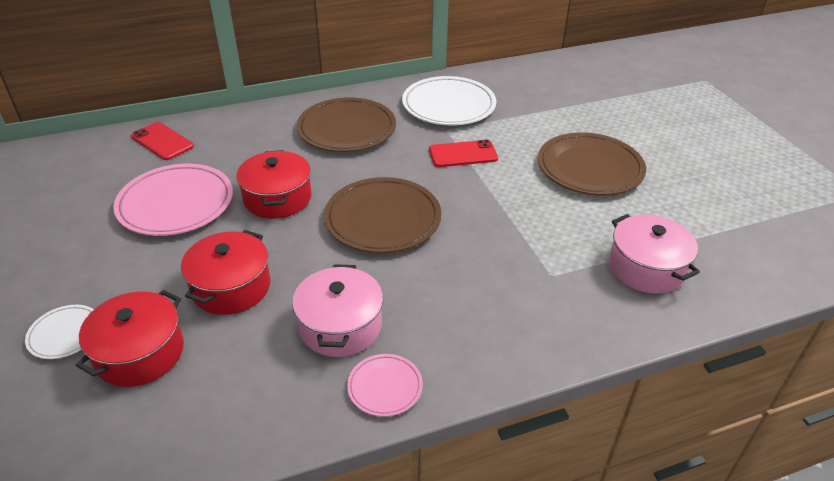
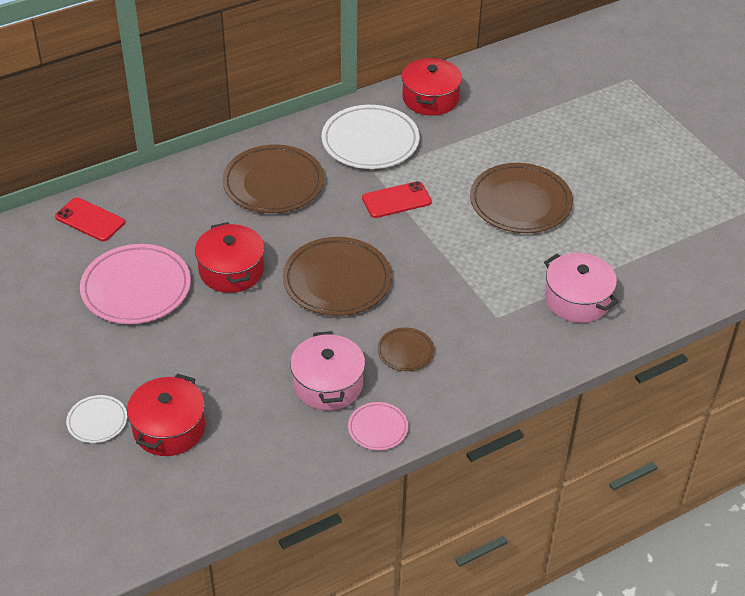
camera: 10 degrees left, 5 degrees up
(231, 287) = (222, 362): red pot -> red pot (430, 98)
(439, 300) = (405, 351): none -> brown plate

